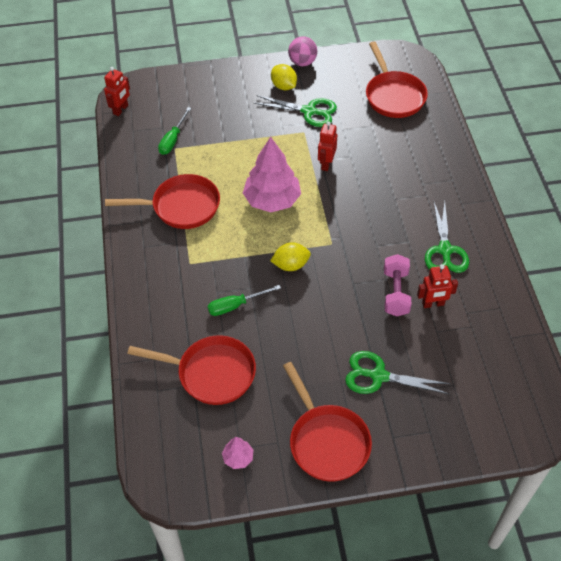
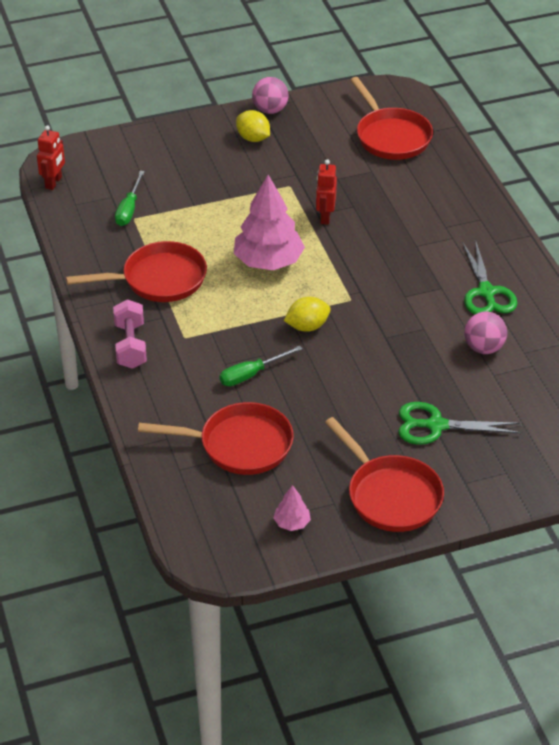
camera: 10 degrees left, 10 degrees down
(309, 111) = (291, 163): green scissors -> none
(395, 293) = (438, 341): pink dumbbell -> pink dumbbell (131, 346)
(433, 304) = (483, 348): red robot -> pink ball

